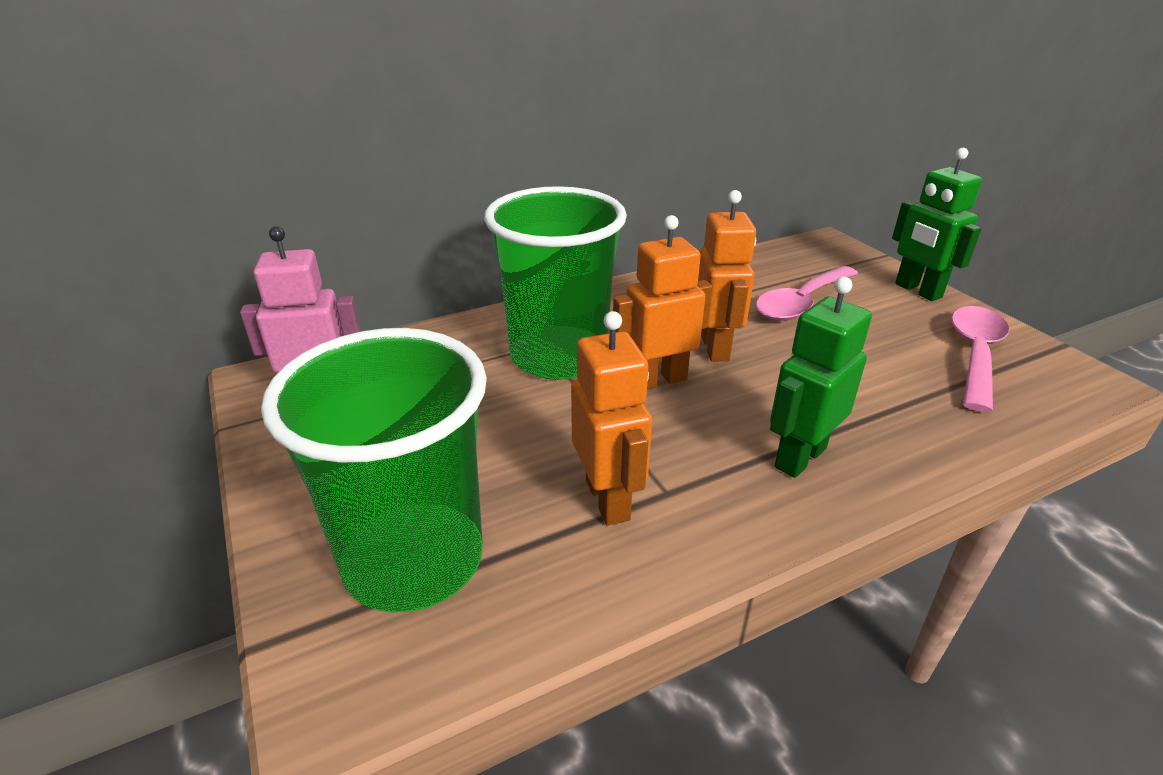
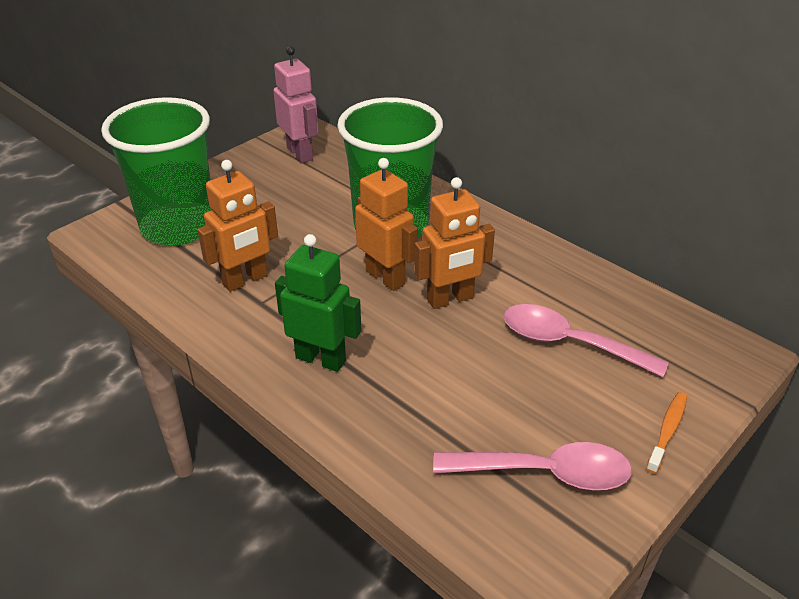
camera: 70 degrees right, 5 degrees up
(917, 291) = (667, 431): green robot -> orange toothbrush

